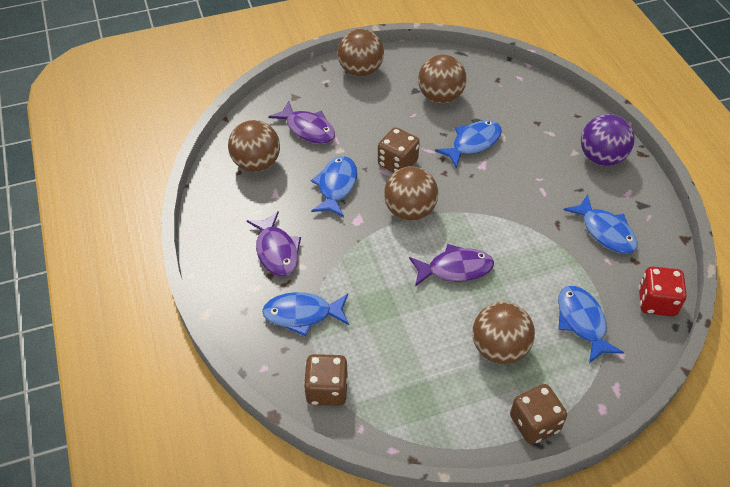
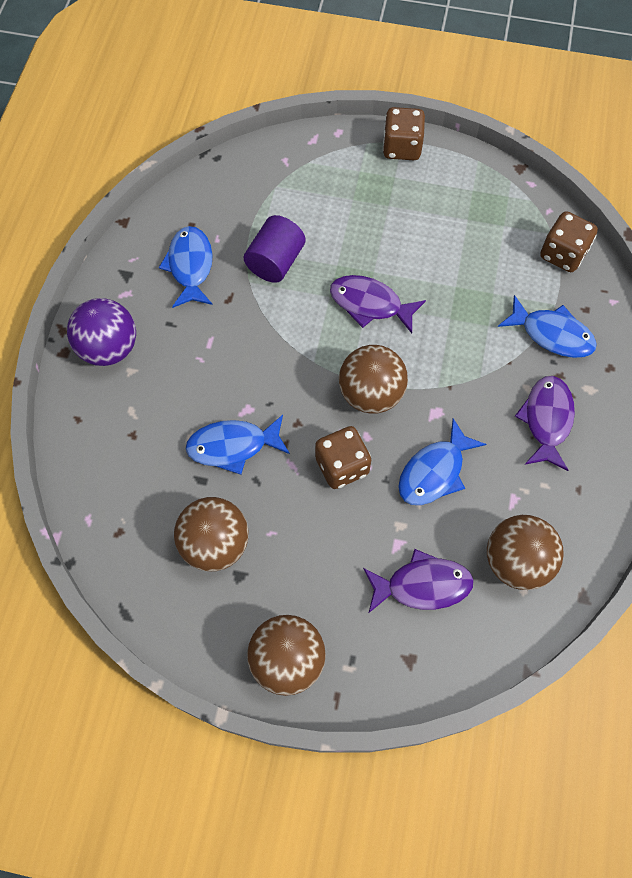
camera: 150 degrees left, 15 degrees up
(308, 129) = (422, 585): purple fish -> purple fish turned 105 degrees clockwise
(499, 348) = (385, 214): brown ball -> none
(550, 265) = (275, 262): none -> purple cylinder
(582, 322) = (293, 199): blue fish -> none
(656, 302) = (212, 183): red dice -> none

